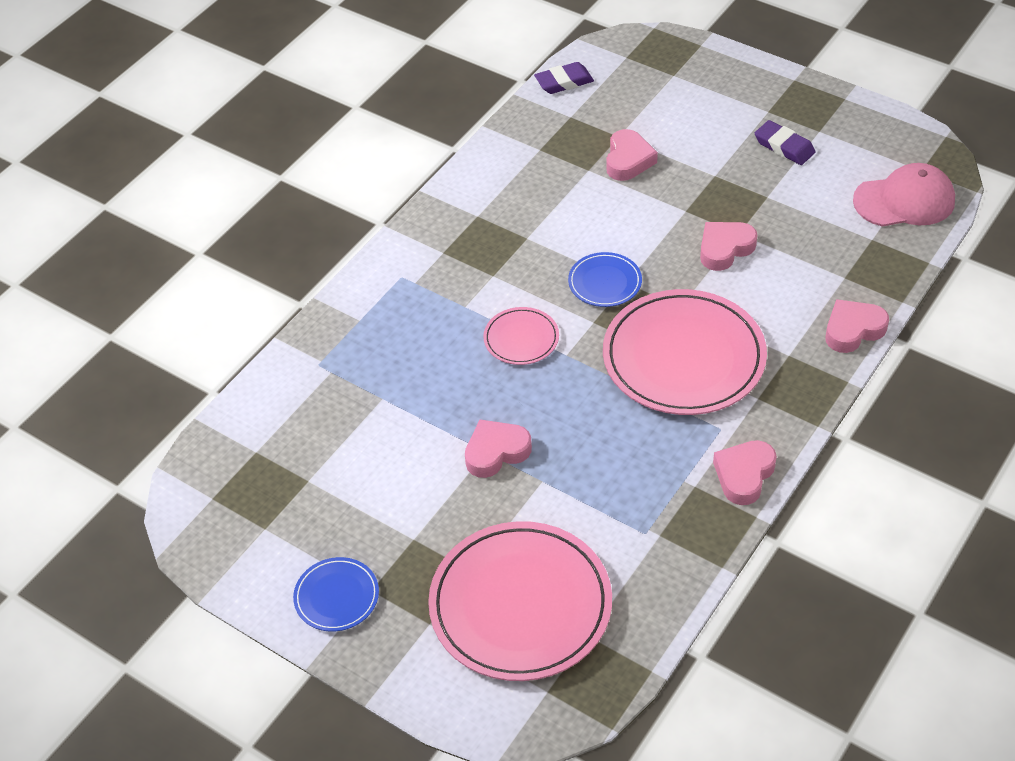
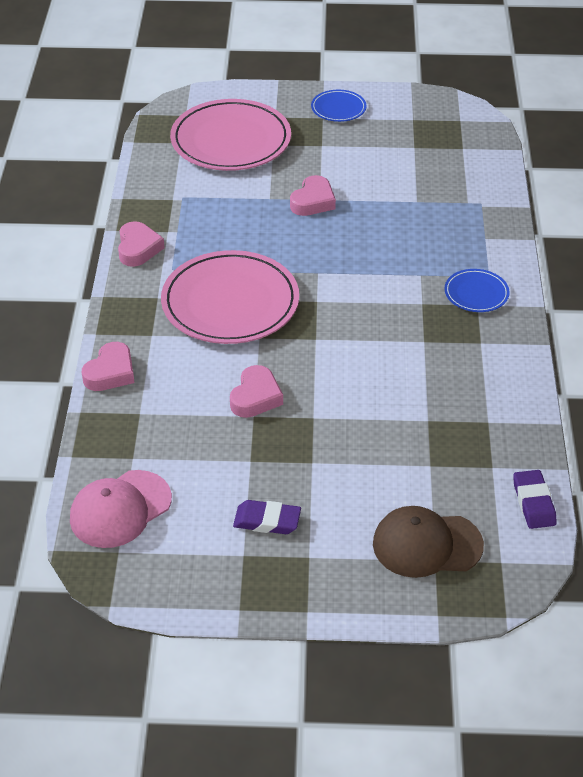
camera: 145 degrees right, 5 degrees down
(521, 339) = (359, 270): pink plate -> none
(564, 82) = (533, 502): purple eraser -> purple eraser turned 45 degrees counterclockwise
(605, 282) = (332, 331): blue plate -> blue plate (476, 293)
(628, 160) = (401, 444): pink heart -> none
(671, 86) = (426, 544): none -> brown cap

